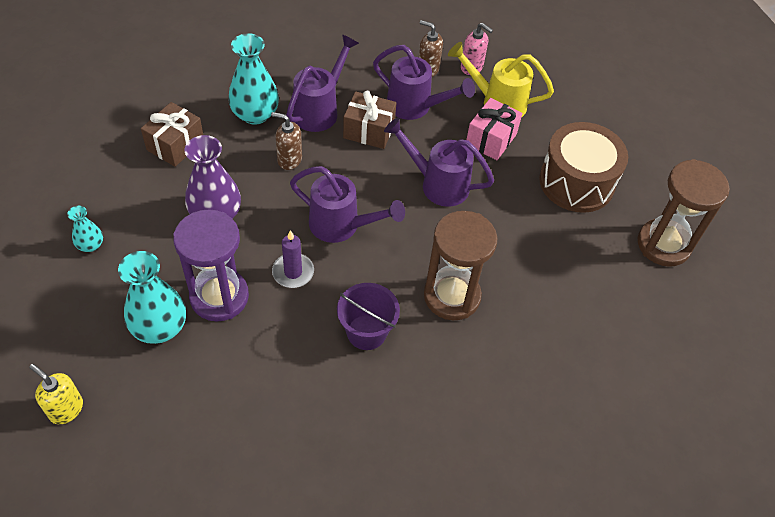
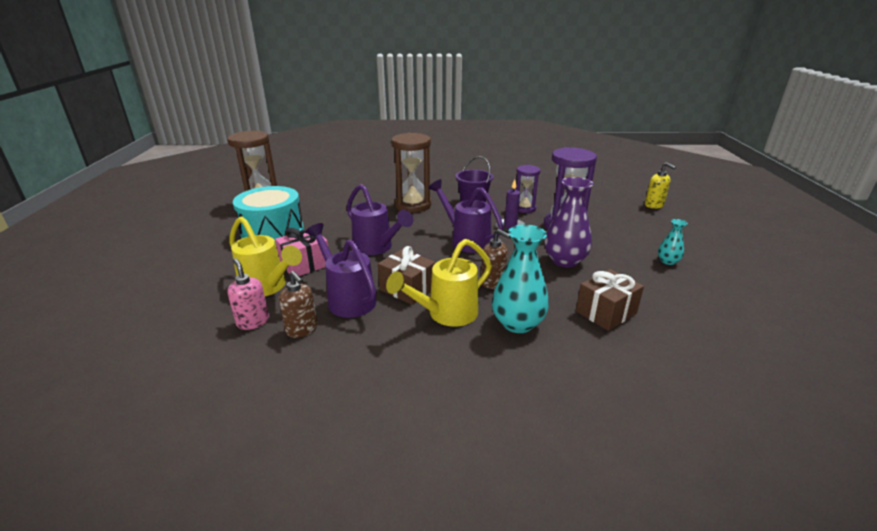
camera: 155 degrees left, 25 degrees down
(160, 327) = (603, 221): turquoise vase -> none
(282, 335) = (524, 208): none -> purple hourglass
(320, 110) = (446, 314): purple watering can -> yellow watering can
(576, 182) = (273, 232): brown drum -> turquoise drum

